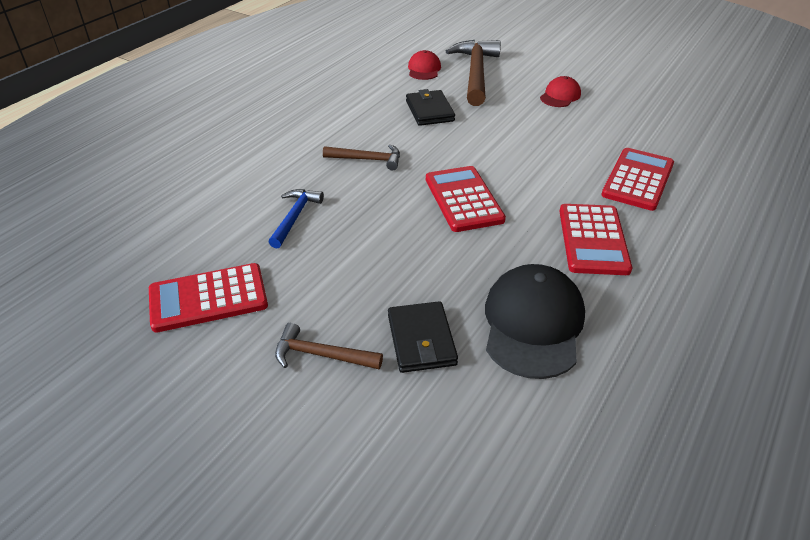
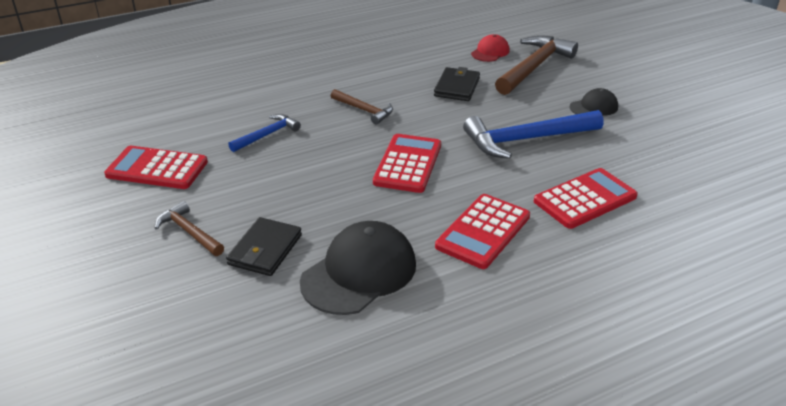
camera: 30 degrees right, 5 degrees down
(539, 142) = (526, 140): none -> blue hammer
(560, 96) = (594, 107): red cap -> black cap

